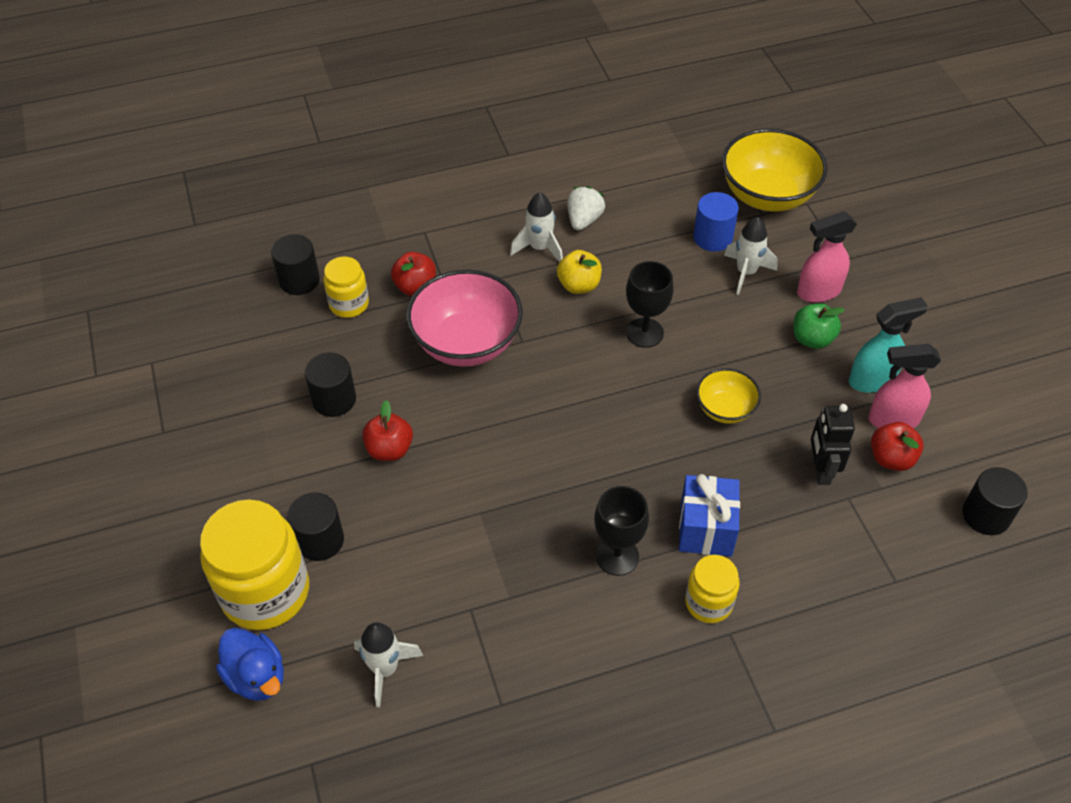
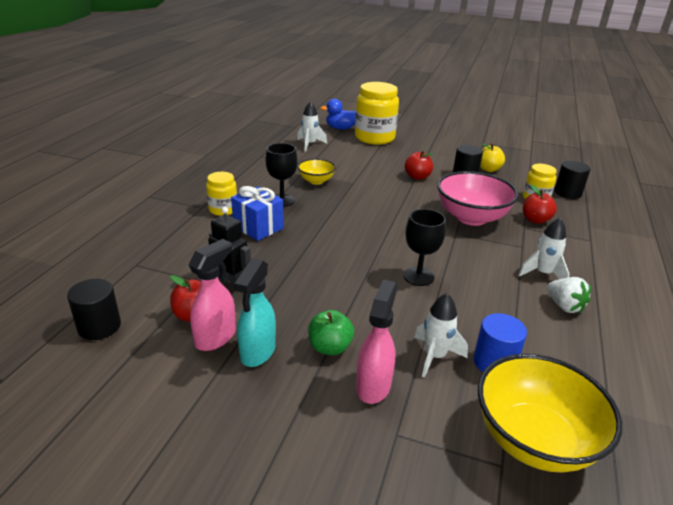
camera: 125 degrees right, 20 degrees down
(320, 540) = (385, 151): black cylinder -> none
(579, 285) = (489, 272): yellow apple -> yellow apple (488, 169)
(725, 409) = (320, 273): yellow bowl -> yellow bowl (316, 181)

